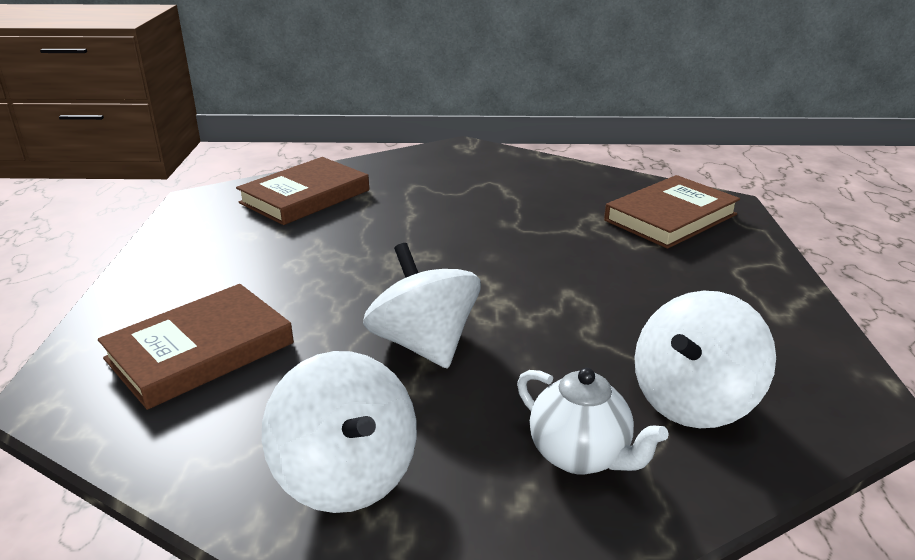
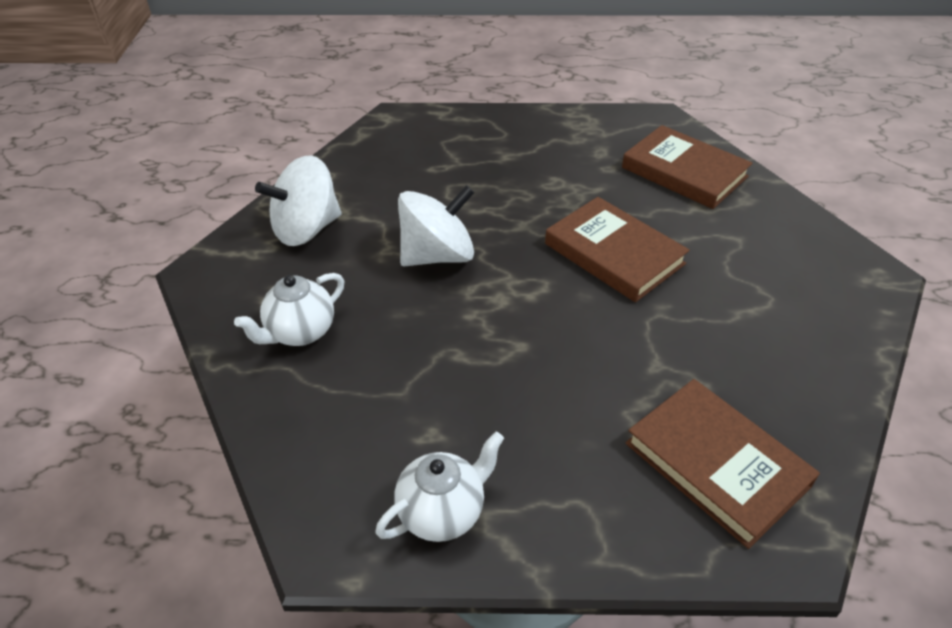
camera: 90 degrees right, 15 degrees up
(200, 351) = (434, 158): brown book -> brown book (614, 254)
(693, 400) = (349, 409): white spinning top -> none
(786, 335) = (442, 512): none -> white teapot

